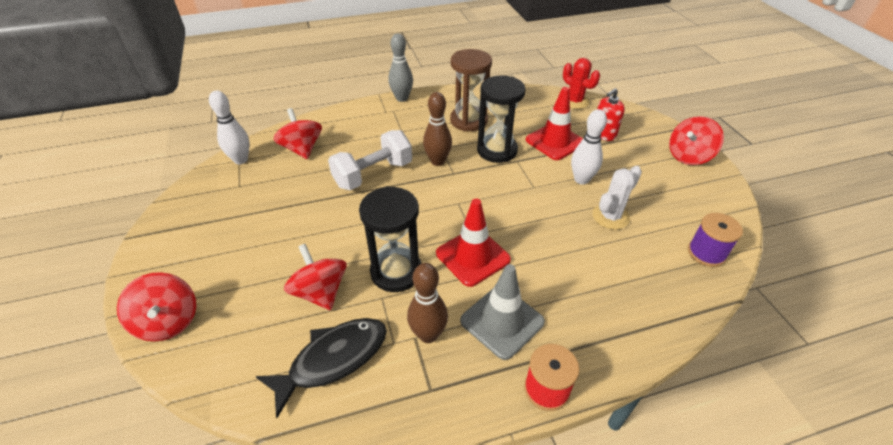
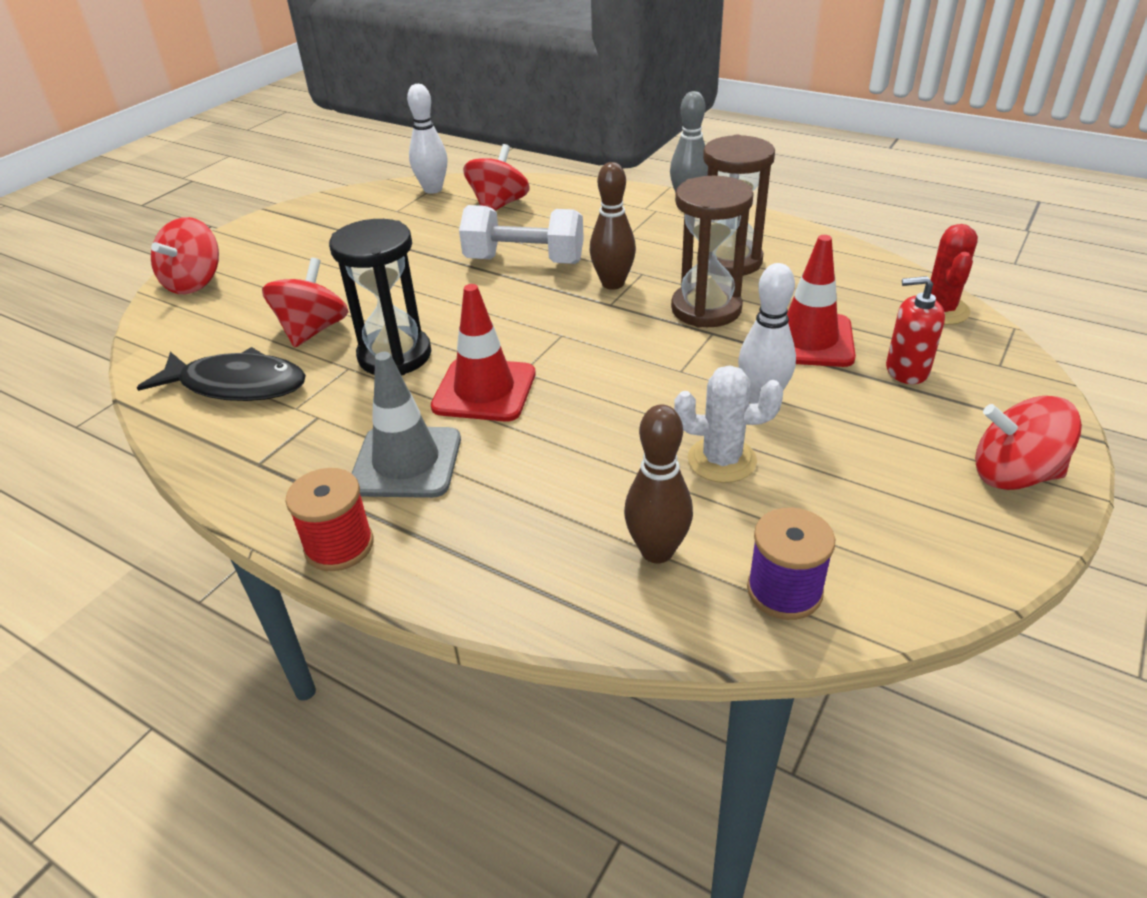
camera: 50 degrees right, 5 degrees down
(428, 335) = (329, 423): brown bowling pin -> brown bowling pin (657, 551)
(497, 150) = (706, 309): black hourglass -> brown hourglass

